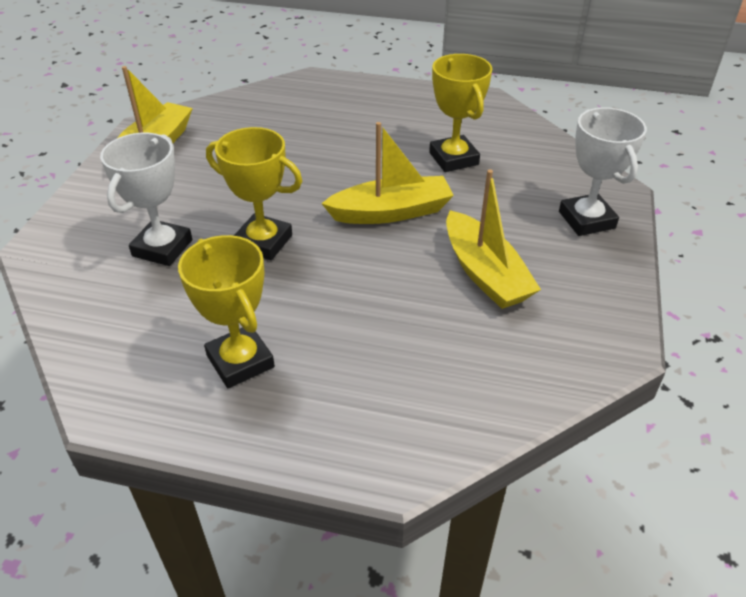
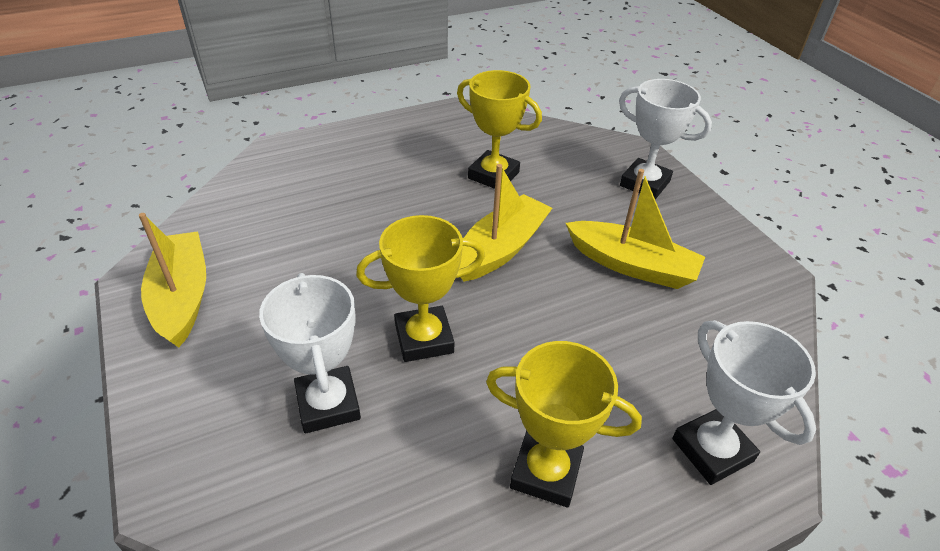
camera: 40 degrees left, 0 degrees up
(374, 423) = (712, 450): none -> white trophy

